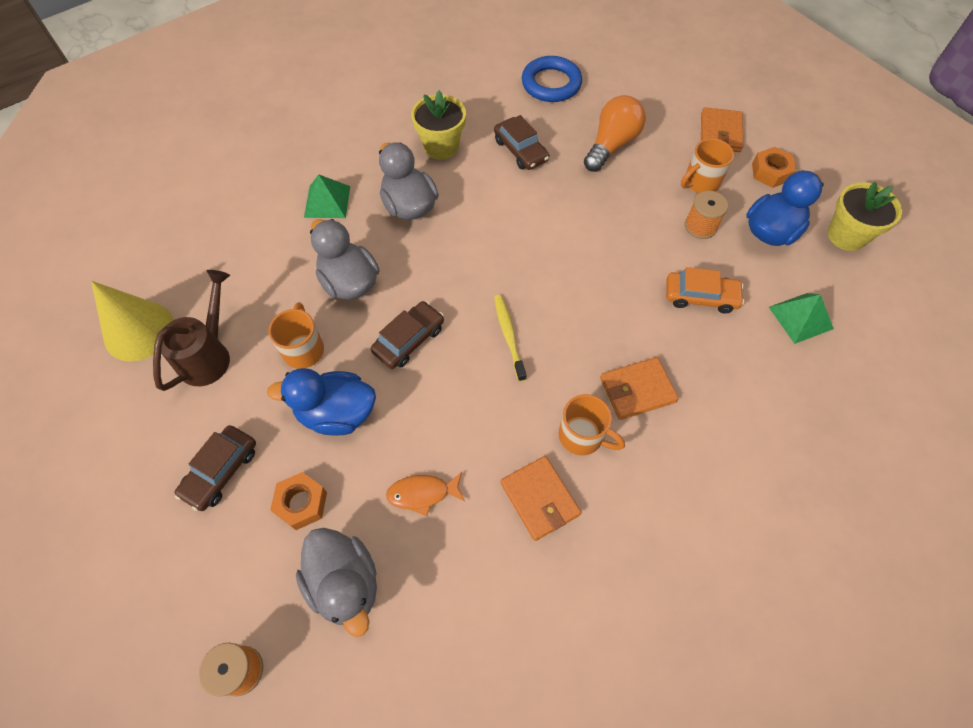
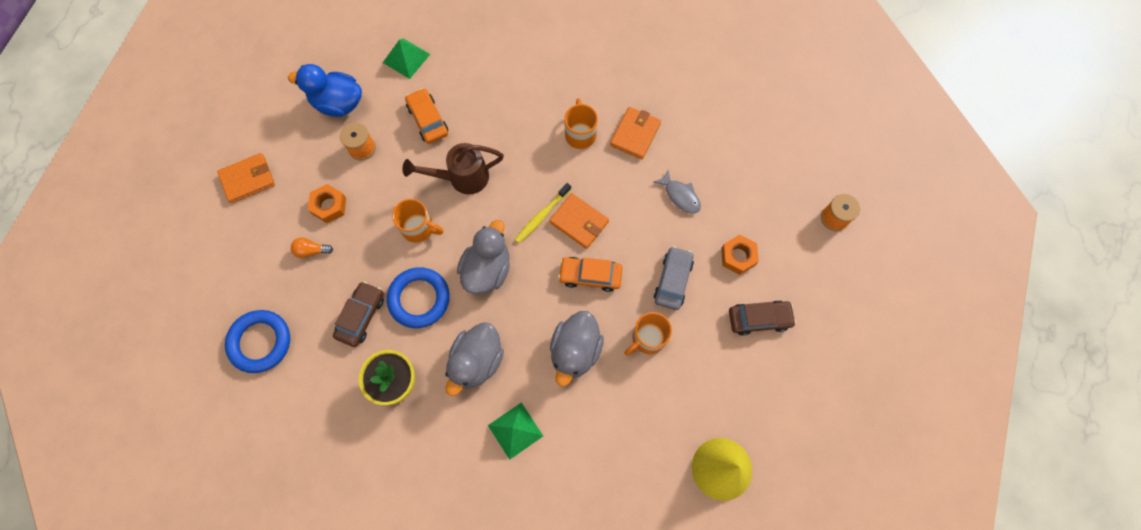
camera: 125 degrees left, 10 degrees up
(209, 355) = (699, 399): brown watering can -> brown watering can (462, 178)
(336, 413) = (673, 281): blue duck -> grey car
(345, 584) = (757, 200): grey duck -> grey duck (487, 269)
(409, 340) = (590, 275): brown car -> orange car
(422, 493) = (680, 196): orange fish -> grey fish
(503, 195) = (419, 299): none -> blue ring
(611, 145) = (311, 251): orange light bulb -> orange light bulb, size x0.49
(637, 390) = (527, 121): orange wallet -> orange wallet (579, 222)
(700, 182) = (316, 168): orange mug -> orange mug (419, 228)
(770, 172) = (274, 127): orange nut -> orange nut (329, 206)
(846, 235) = (312, 58): yellow flower pot -> none

